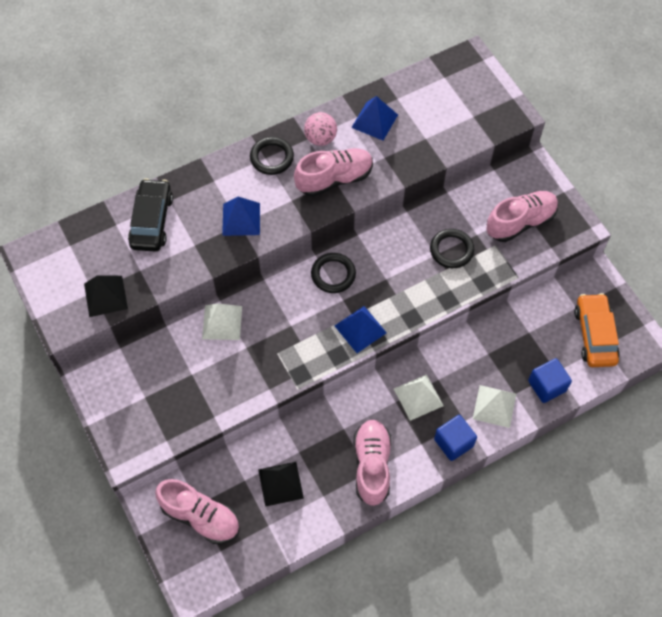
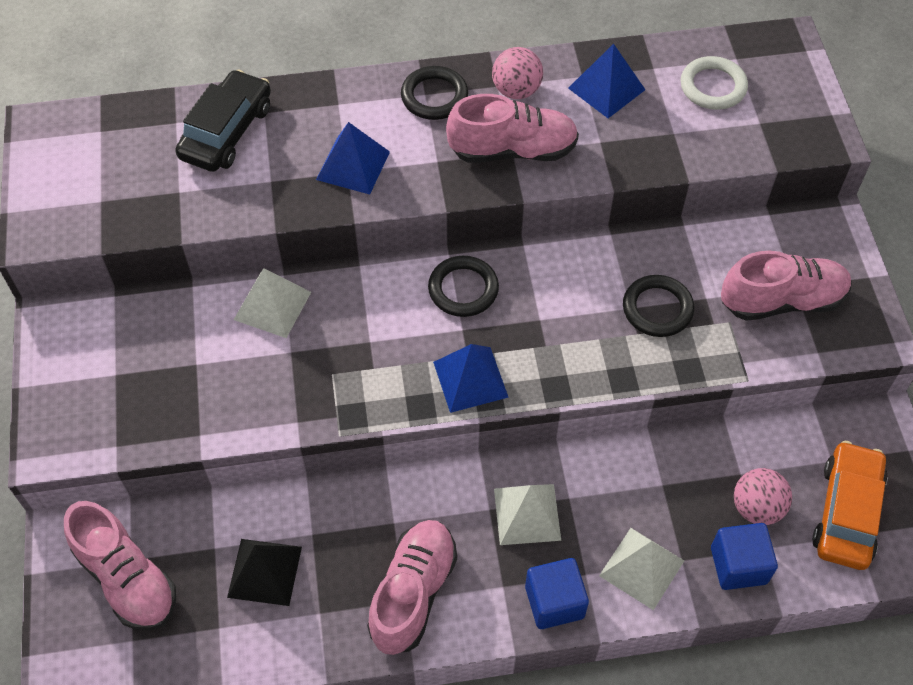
camera: 20 degrees right, 5 degrees down
(105, 296) = (115, 211): black pyramid -> none
(437, 100) = (713, 87): none -> white ring
(545, 349) = (756, 508): none -> pink ball

